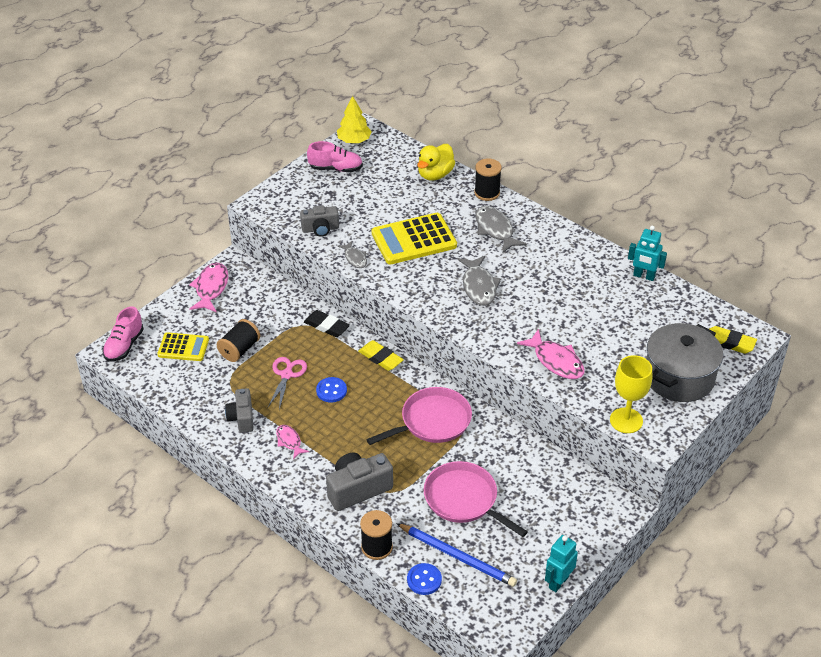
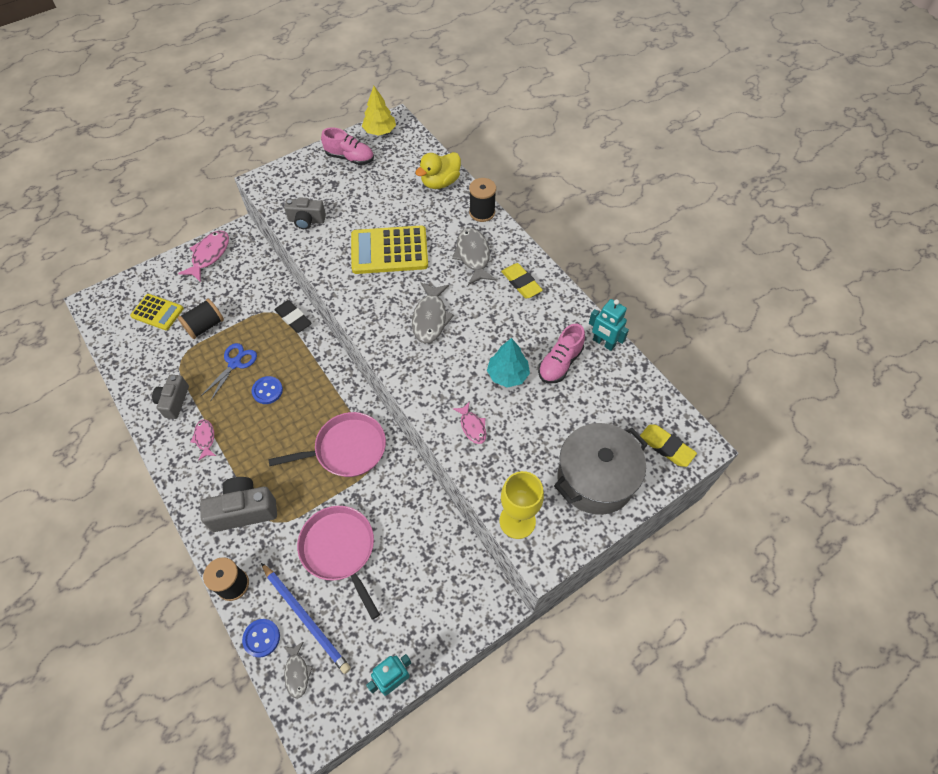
camera: 15 degrees right, 15 degrees up
(124, 346) = (108, 299): pink shoe -> pink shoe (560, 363)
(287, 374) = (235, 363): pink scissors -> blue scissors
(355, 258) = (324, 260): grey fish -> grey fish (297, 673)
(380, 358) = (328, 365): yellow eraser -> yellow eraser (521, 283)
(556, 361) = (472, 426): pink fish -> pink fish, size x0.59
(569, 316) = (508, 374): none -> turquoise tree

